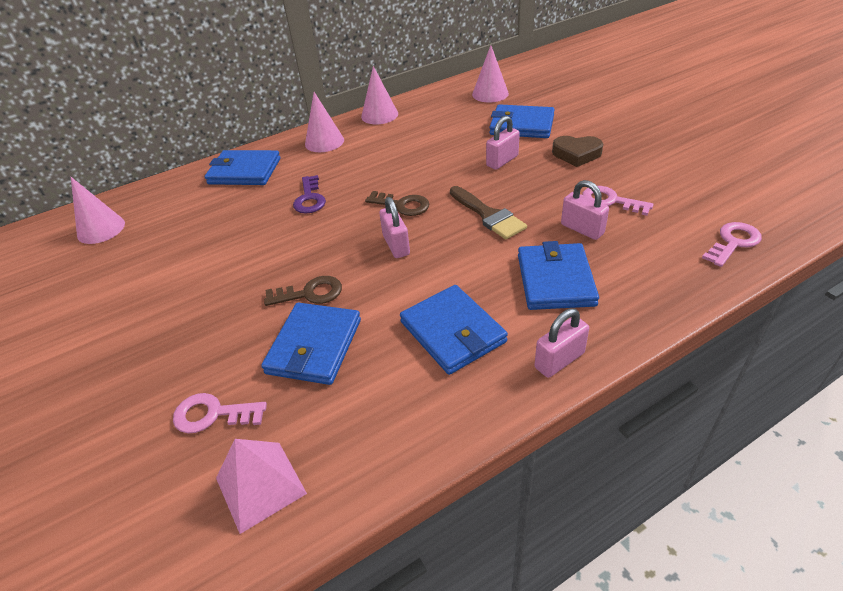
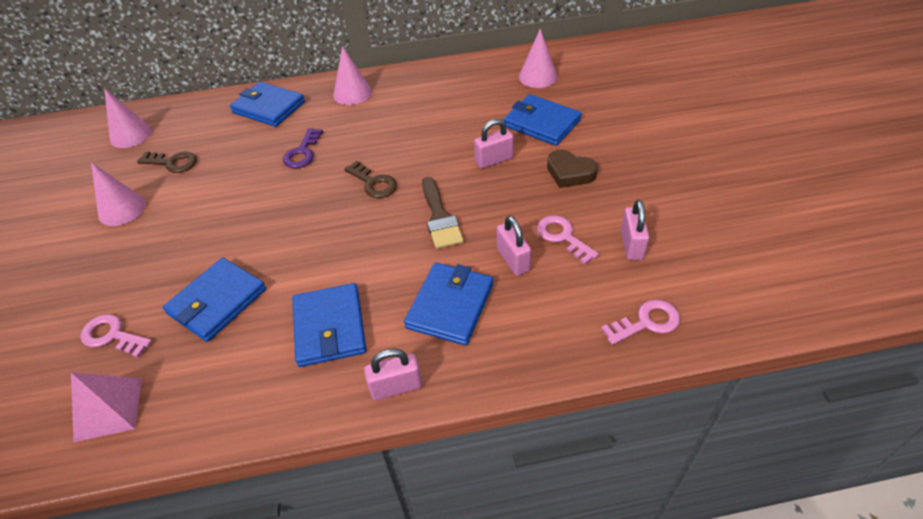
camera: 20 degrees right, 5 degrees up
(310, 293) = (244, 250): brown key -> brown key (173, 163)
(379, 115) = (419, 75): pink cone -> pink cone (122, 209)
(396, 245) = (341, 224): pink padlock -> pink padlock (631, 245)

